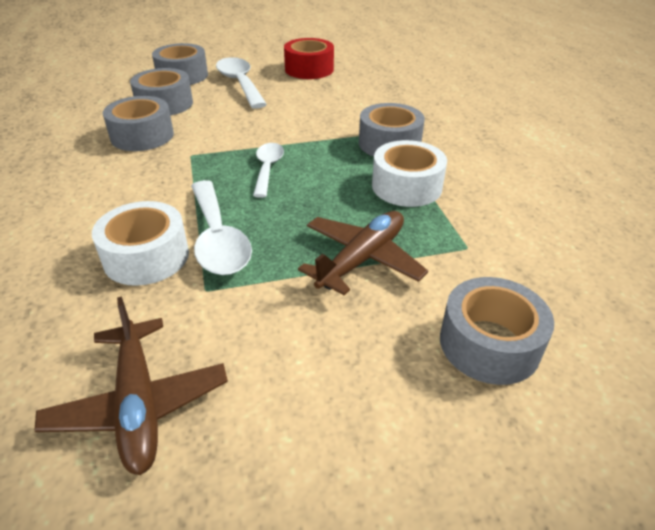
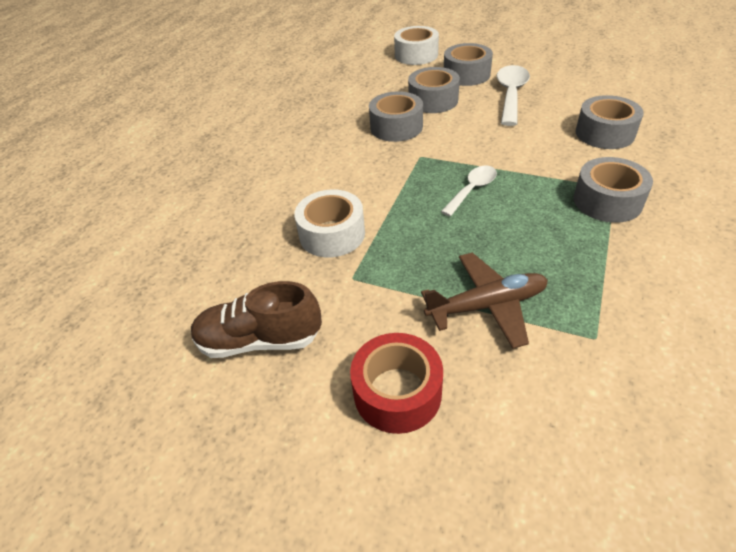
camera: 40 degrees right, 5 degrees up
(139, 404) = (259, 340): brown plane -> brown shoe
(218, 239) = (389, 240): white spoon -> none
(309, 69) = (589, 94): red tape -> red tape (397, 392)
(406, 186) = (587, 252): white tape -> white tape (416, 55)
(489, 344) = (536, 433): grey tape -> grey tape (604, 133)

